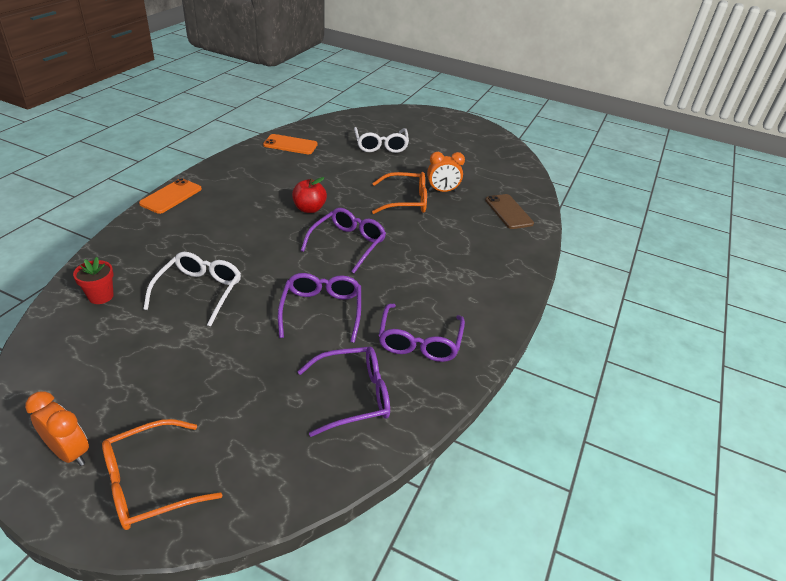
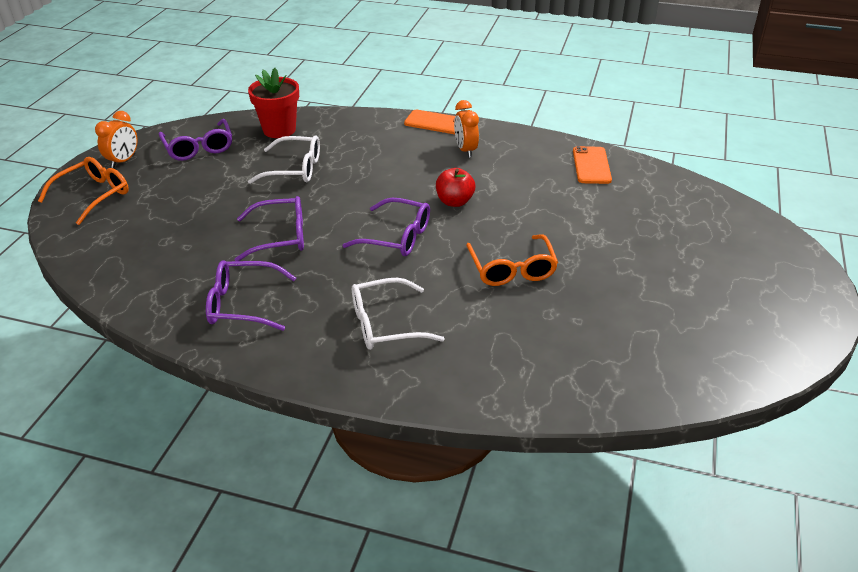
camera: 85 degrees right, 0 degrees up
(101, 296) = (279, 130): red flower pot -> red flower pot, size x1.71
(149, 483) = (93, 195): orange glasses -> orange glasses turned 75 degrees clockwise
(353, 396) = (169, 271): purple glasses -> purple glasses (199, 148)
(381, 145) = (648, 232): white glasses -> white glasses (385, 324)
(442, 191) = (557, 299): orange clock -> orange clock (465, 150)
(508, 212) = (538, 370): brown phone -> none

